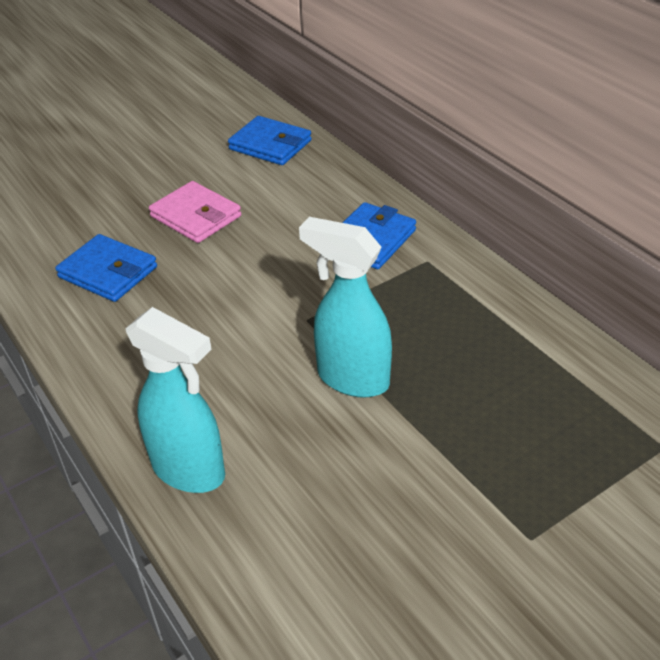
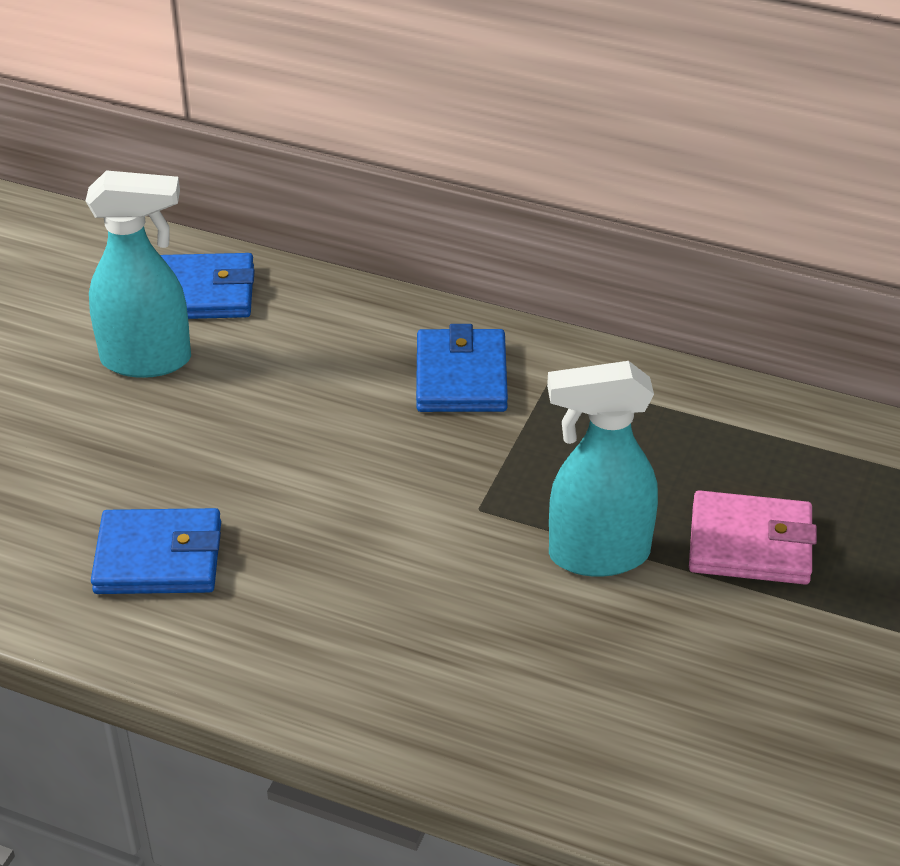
camera: 35 degrees left, 0 degrees up
(189, 470) = (518, 743): turquoise spray bottle -> turquoise spray bottle (148, 360)
(196, 216) = (201, 433): pink wallet -> pink wallet (750, 544)

